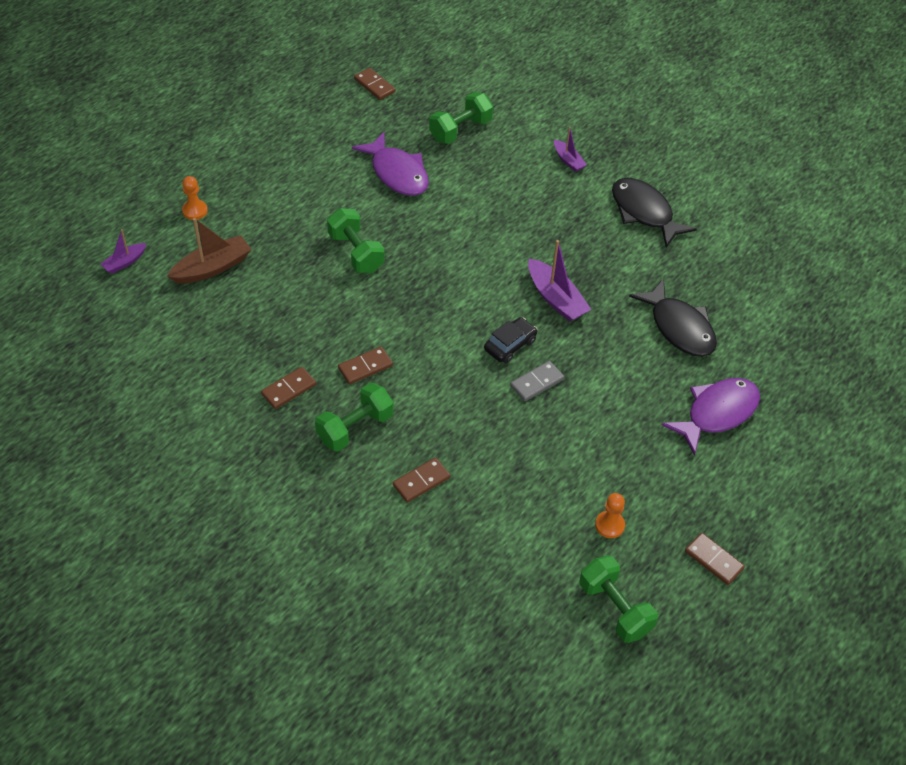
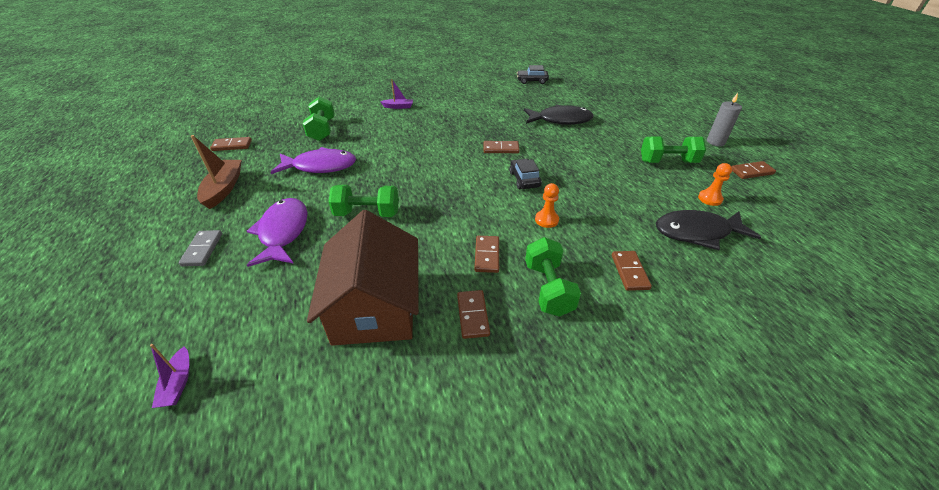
camera: 55 degrees left, 10 degrees down
(195, 211) = (196, 291): orange pawn -> orange pawn (546, 220)
(212, 268) = (277, 309): brown boat -> brown boat (224, 189)
(255, 323) = (374, 306): none -> brown house
(537, 383) = (566, 181): grey domino -> grey domino (202, 249)
(556, 298) = (501, 149): purple boat -> brown domino
(615, 608) = (788, 223): green dumbbell -> green dumbbell (668, 162)
(644, 212) = (465, 100): black fish -> black fish (697, 232)
(717, 413) = (634, 131): purple fish -> purple fish (283, 232)
(768, 509) = (715, 142): none -> grey candle
(772, 253) = (532, 81): none -> black car

